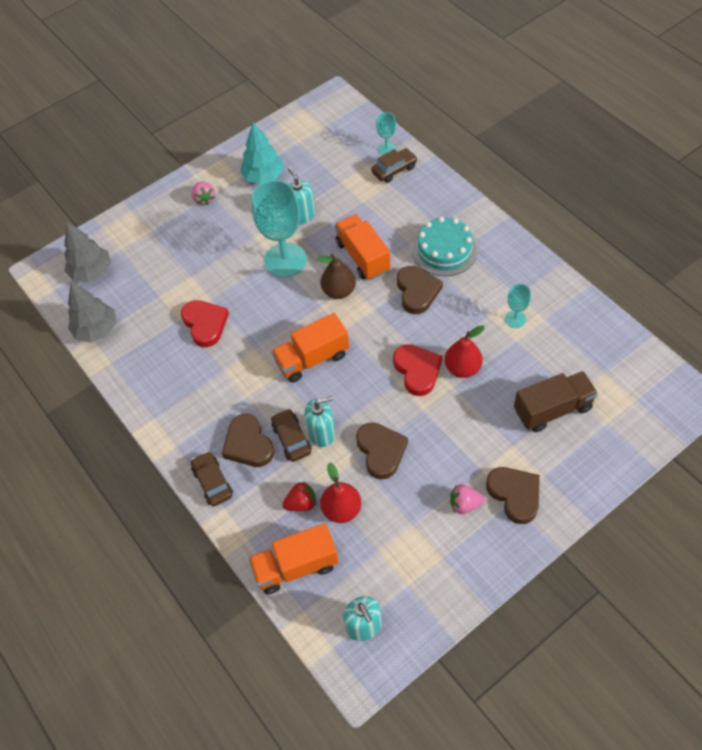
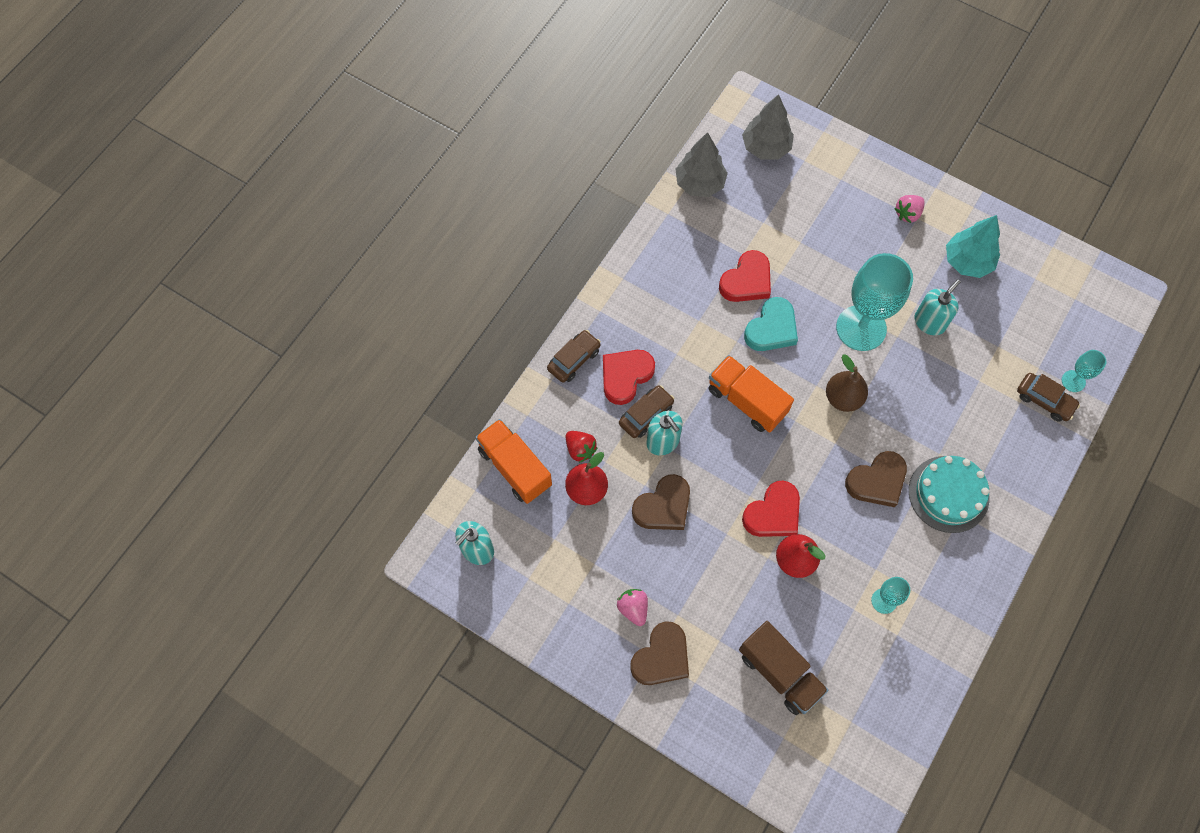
camera: 65 degrees right, 10 degrees up
(248, 444) = (625, 376): brown heart -> red heart
(256, 320) = (771, 328): none -> turquoise heart
(363, 257) = (900, 407): orange truck -> none

